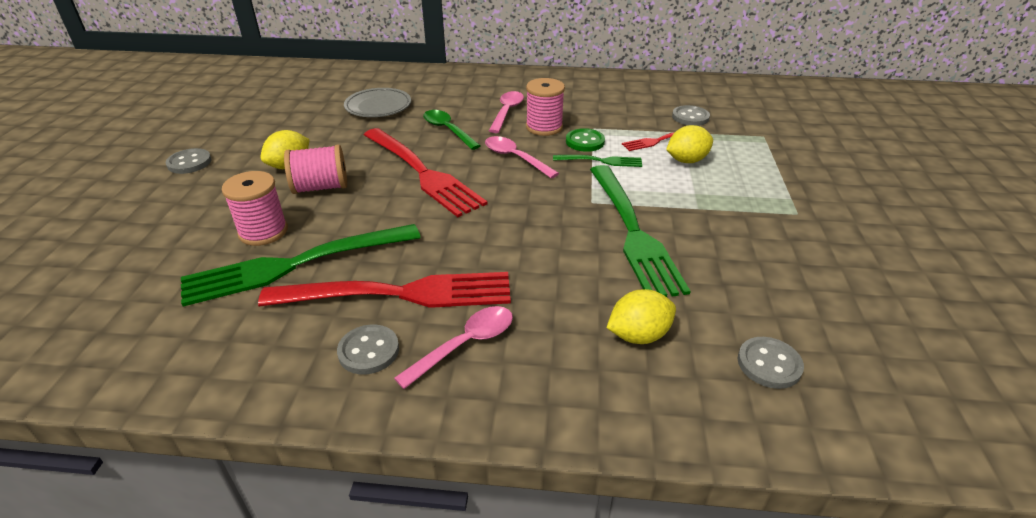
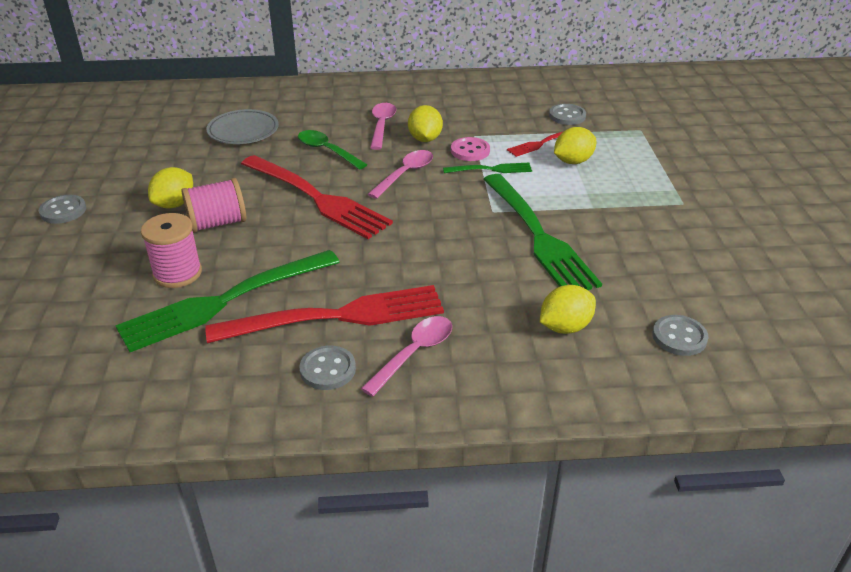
camera: 10 degrees left, 0 degrees up
(515, 158) = (405, 174): pink spoon -> pink spoon turned 90 degrees clockwise
(544, 127) = (425, 139): pink spool -> yellow lemon
(585, 142) = (470, 151): green button -> pink button

